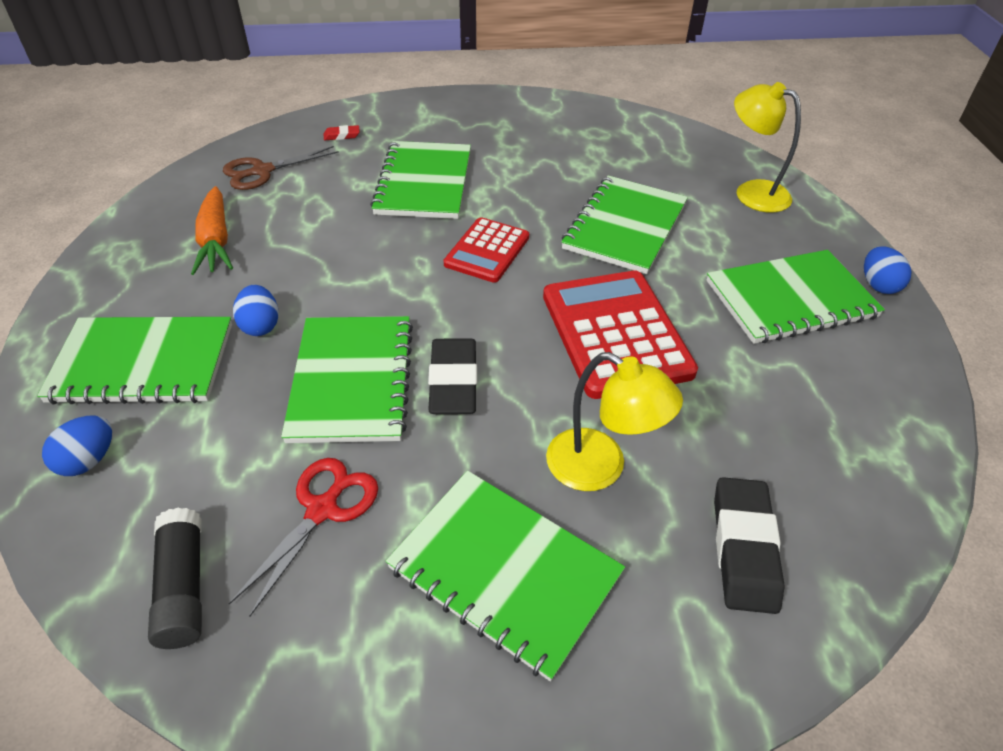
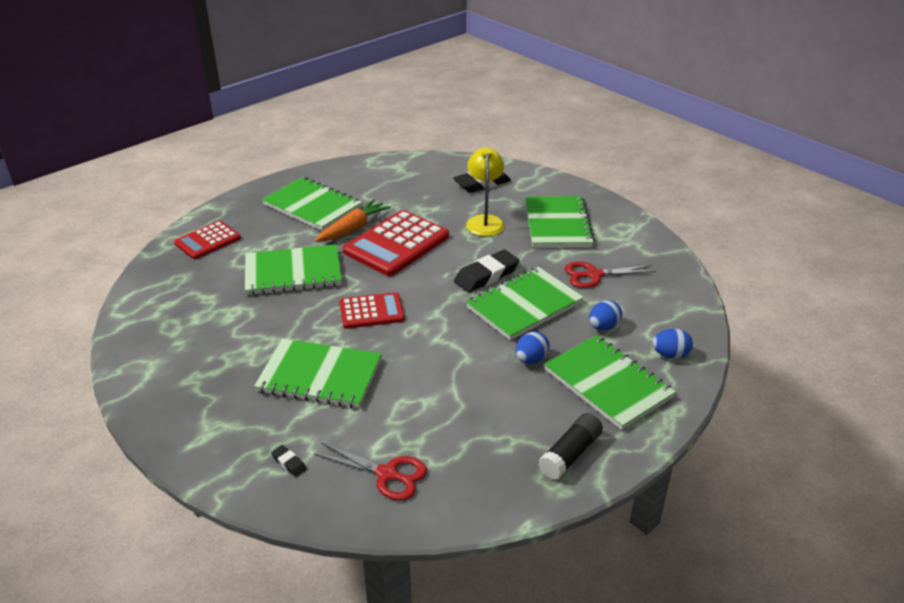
camera: 125 degrees left, 10 degrees down
(183, 587) = (666, 288): black glue stick -> black glue stick (570, 454)
(216, 241) = (489, 435): orange carrot -> orange carrot (353, 228)
(262, 171) = (387, 474): brown scissors -> red scissors
(342, 136) = (289, 463): red eraser -> black eraser
(424, 183) = (320, 375): green notebook -> green notebook turned 45 degrees clockwise
(752, 192) = (208, 241): yellow lamp -> red calculator
(878, 285) = (274, 187): blue egg -> blue egg (603, 327)

